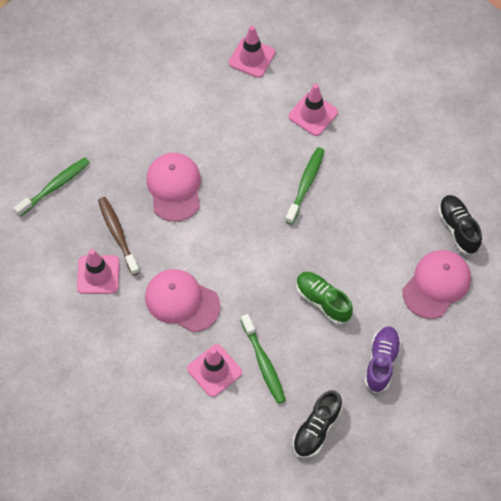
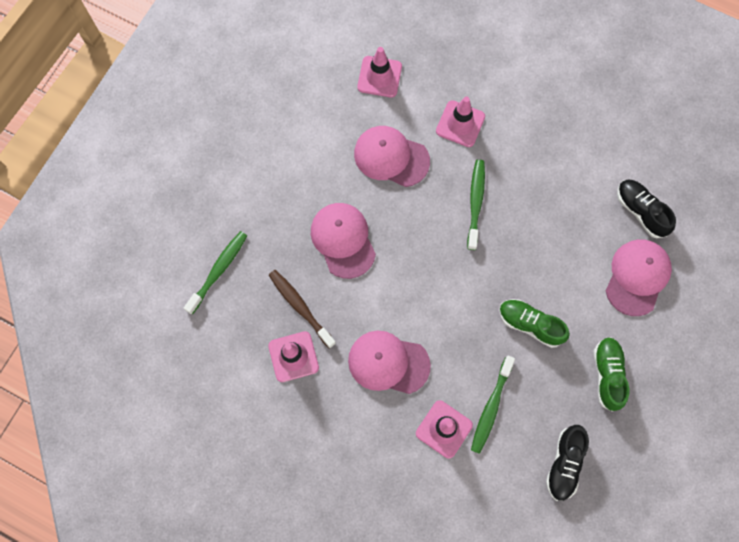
camera: 15 degrees left, 10 degrees up
(240, 128) = (391, 157): none -> pink cap
(263, 363) = (491, 407): green toothbrush -> green toothbrush turned 60 degrees clockwise
(381, 362) = (607, 375): purple shoe -> green shoe

